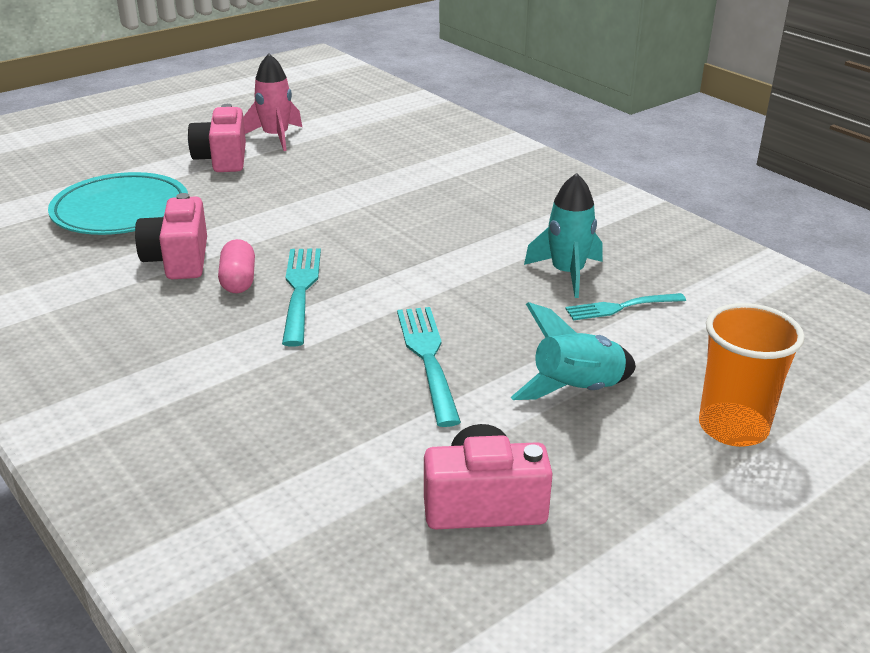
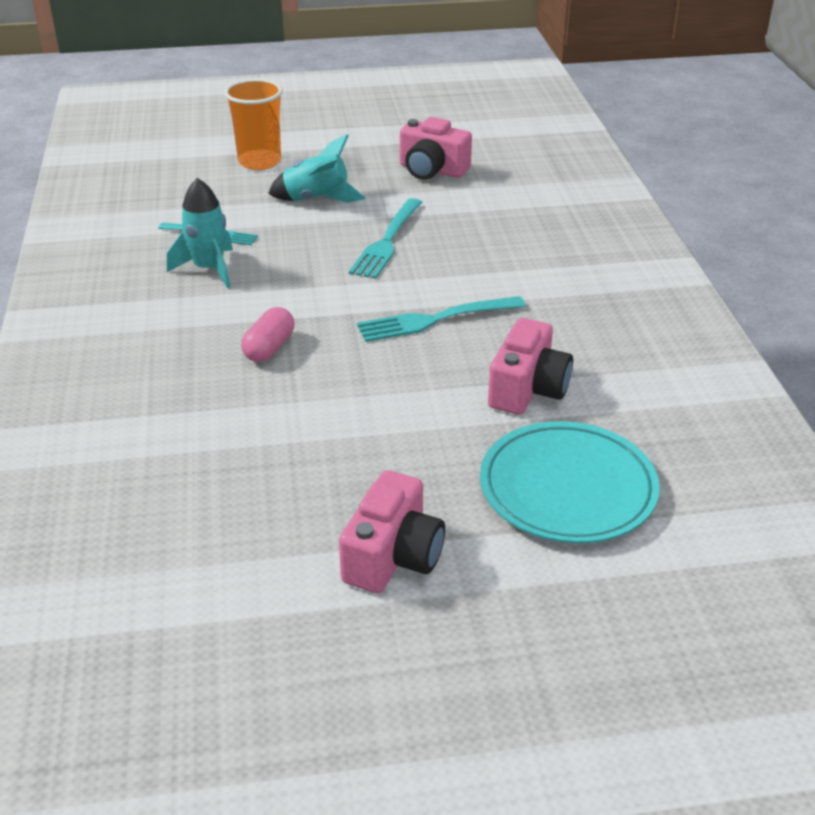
camera: 150 degrees left, 5 degrees up
(238, 280) = (483, 347): pink capsule -> pink capsule (269, 348)
(276, 137) = (284, 586): pink rocket -> none
(300, 291) = (436, 319): turquoise fork -> turquoise fork turned 45 degrees clockwise

